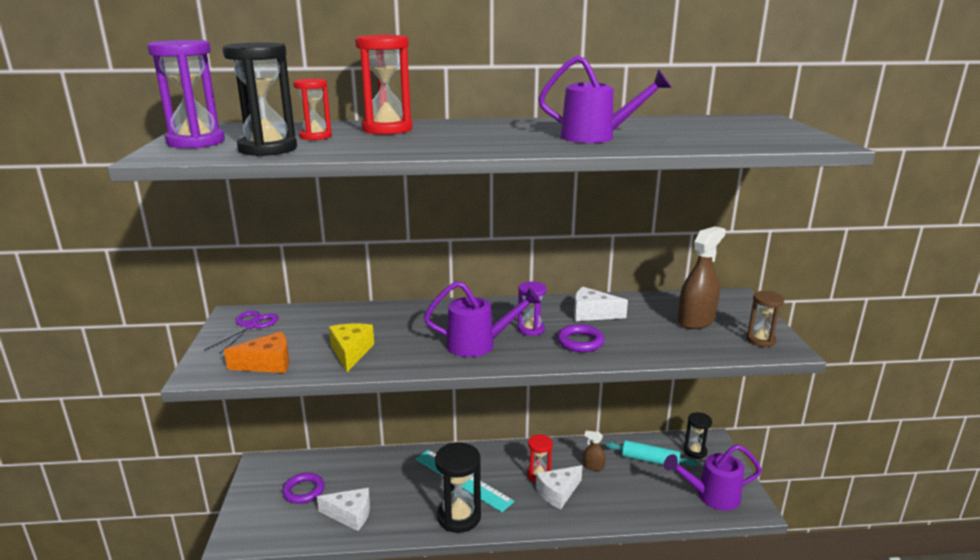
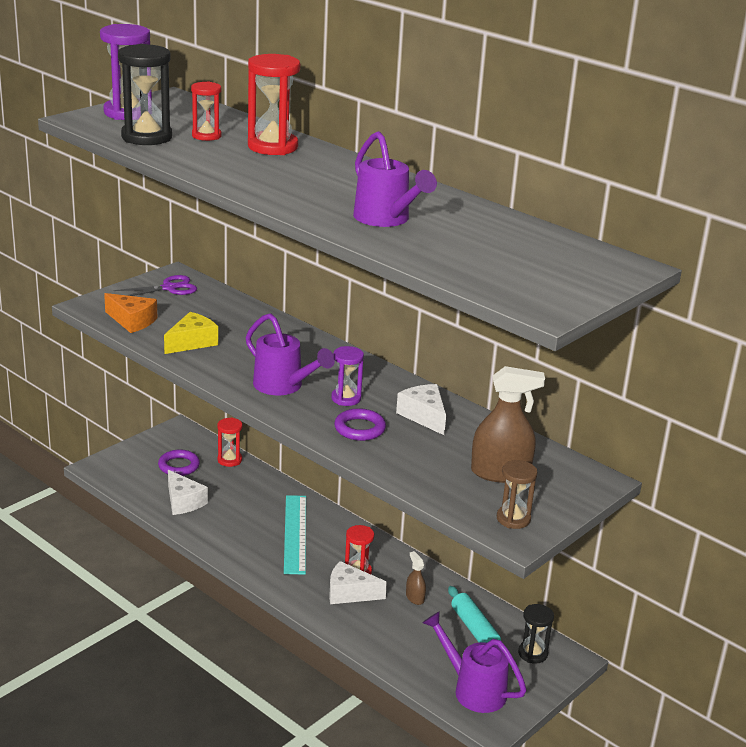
camera: 45 degrees right, 5 degrees up
(336, 461) = (229, 460): none -> red hourglass
(459, 517) = (249, 555): black hourglass -> none

